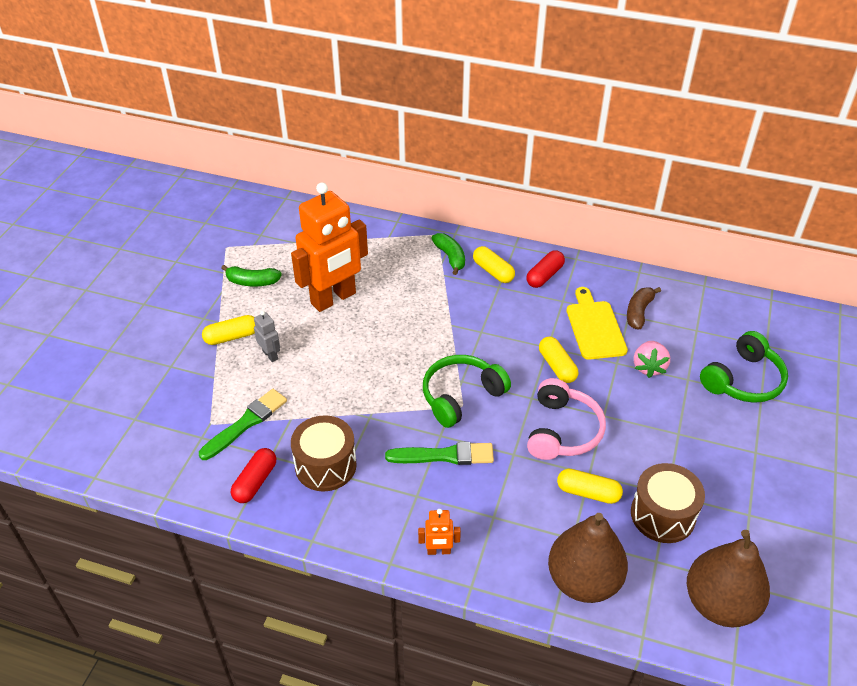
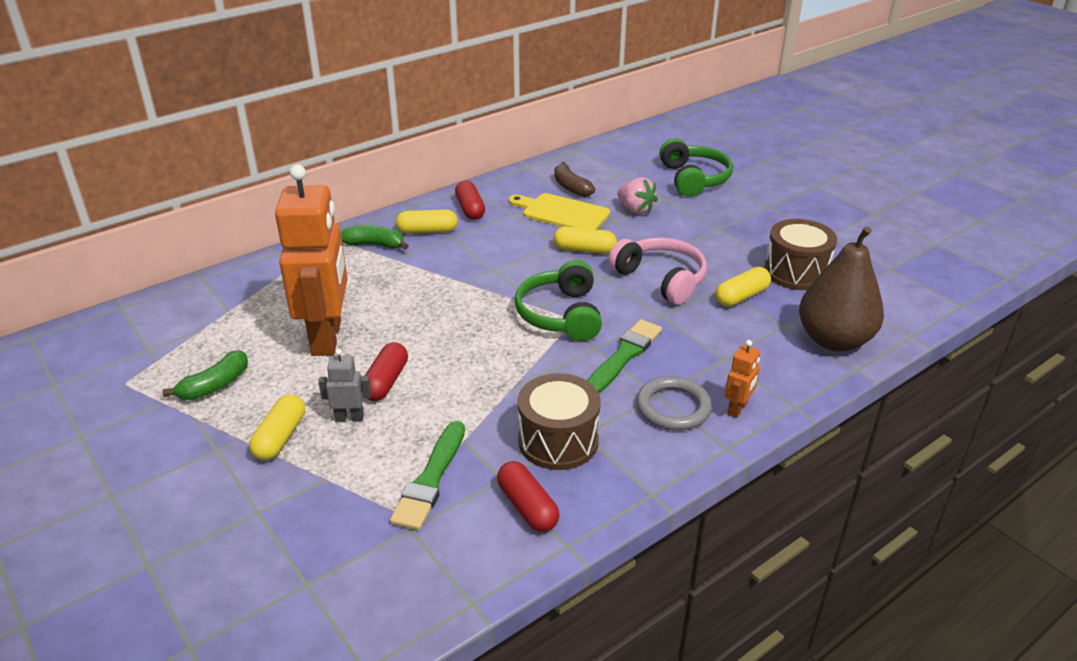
camera: 55 degrees left, 10 degrees down
(246, 423) = (431, 479): green brush -> green brush turned 150 degrees counterclockwise
(315, 350) = (386, 382): none -> red capsule
(409, 511) = (673, 407): none -> grey ring
(719, 603) = (902, 286): brown pear -> none

